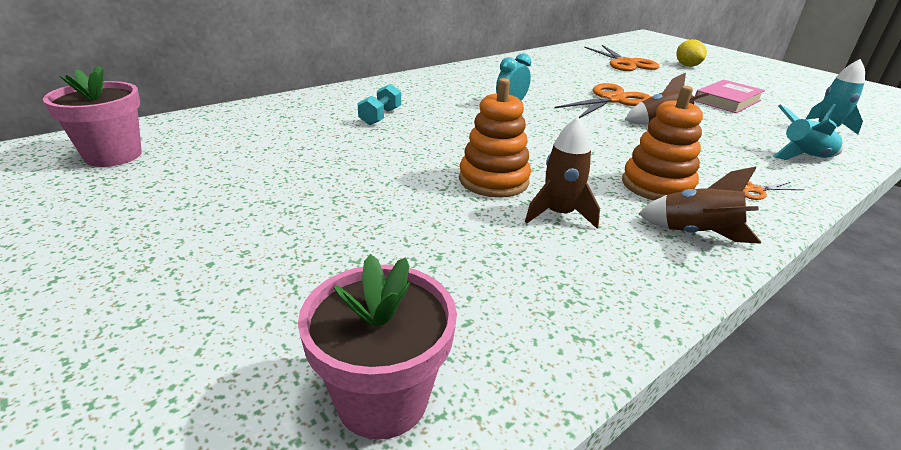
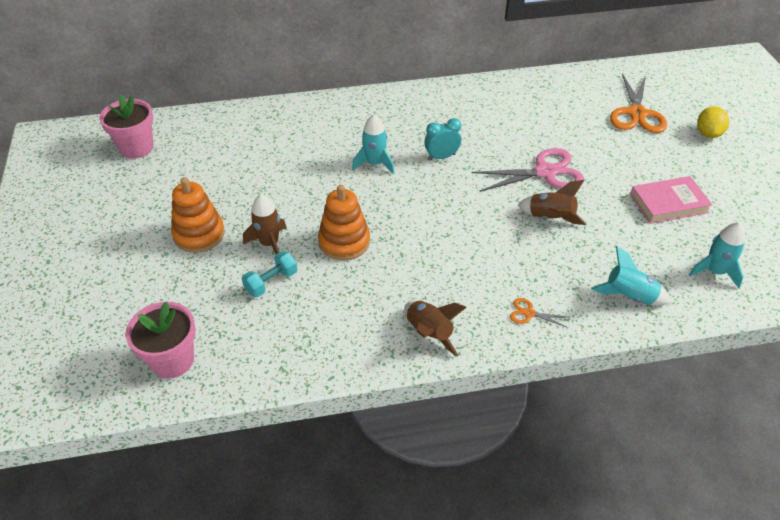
camera: 30 degrees right, 15 degrees up
(380, 117) = (323, 147): turquoise dumbbell -> turquoise dumbbell (271, 282)
(451, 119) = (374, 163): none -> turquoise rocket
(559, 214) = (357, 286): brown rocket -> brown rocket (269, 243)
(612, 100) = (545, 172): orange scissors -> pink scissors
(657, 186) = (456, 284): orange stacking toy -> orange stacking toy (199, 234)

